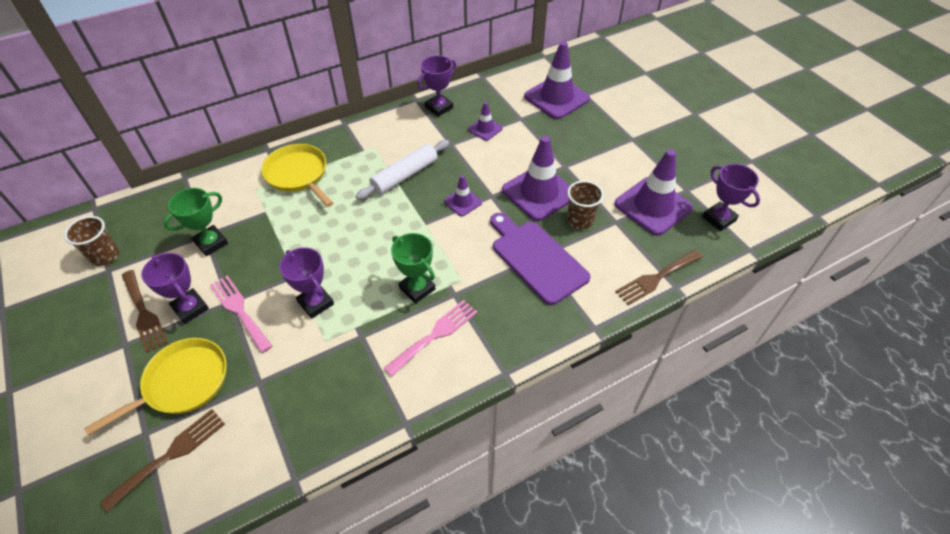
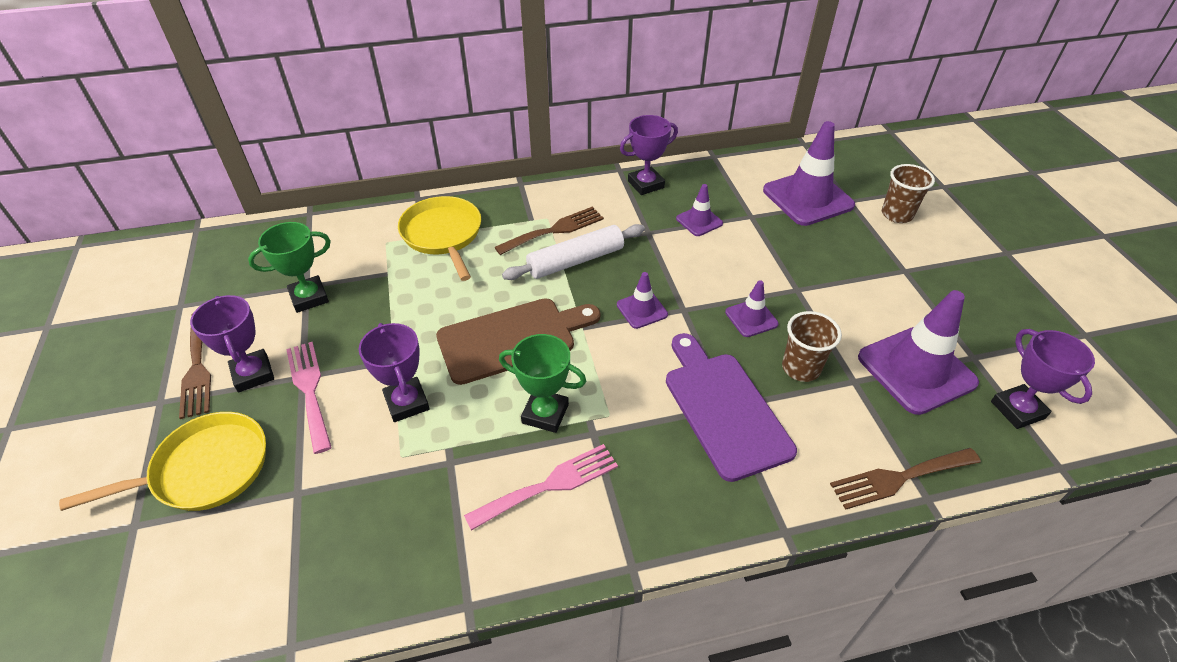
camera: 15 degrees right, 5 degrees down
(105, 256) = (184, 288): brown cup -> brown cup (896, 214)
(171, 455) = (151, 564): brown fork -> brown fork (554, 230)
(377, 241) = (512, 338): none -> brown cutting board
(417, 288) = (545, 414): green trophy -> green trophy turned 45 degrees counterclockwise
(539, 193) = (751, 318): purple traffic cone -> purple traffic cone, size x0.50

